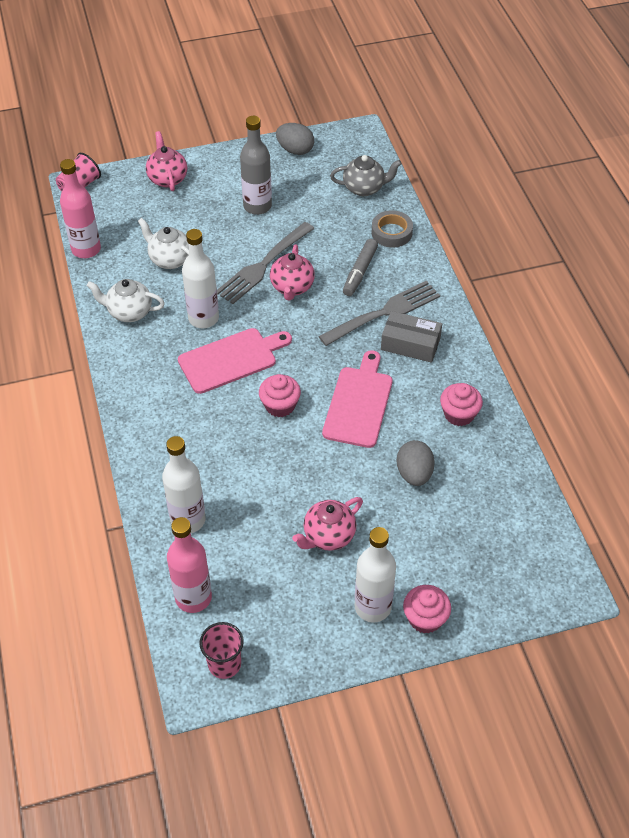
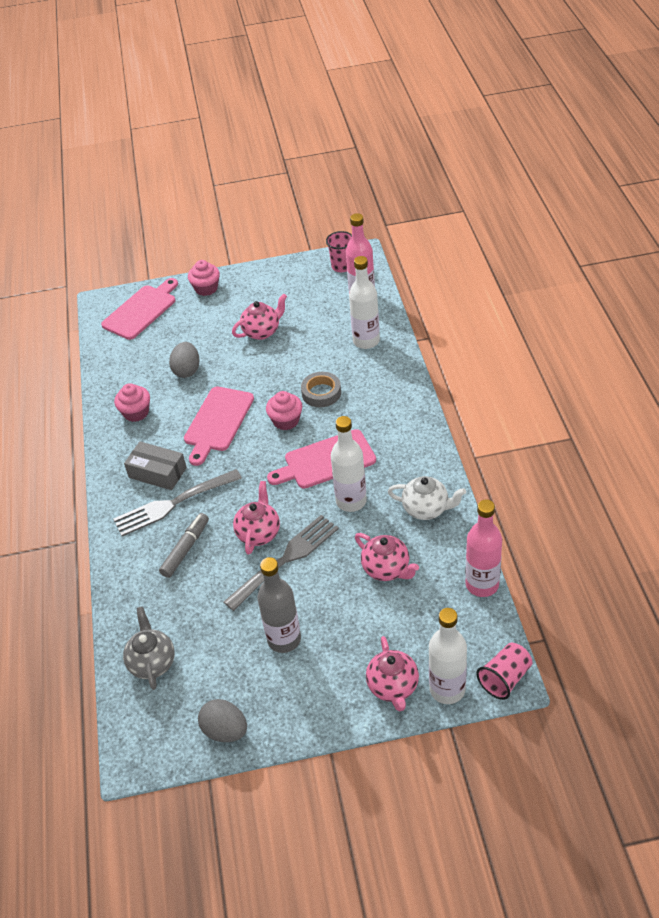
camera: 170 degrees left, 5 degrees down
(170, 259) = (386, 569): white teapot -> pink teapot
(364, 188) = (152, 662): grey teapot -> grey teapot turned 75 degrees clockwise
(372, 607) = (239, 294): white bottle -> white bottle (447, 689)
(391, 233) = (138, 597): grey tape -> grey tape (321, 393)
(508, 575) = (141, 310): none -> pink cutting board

